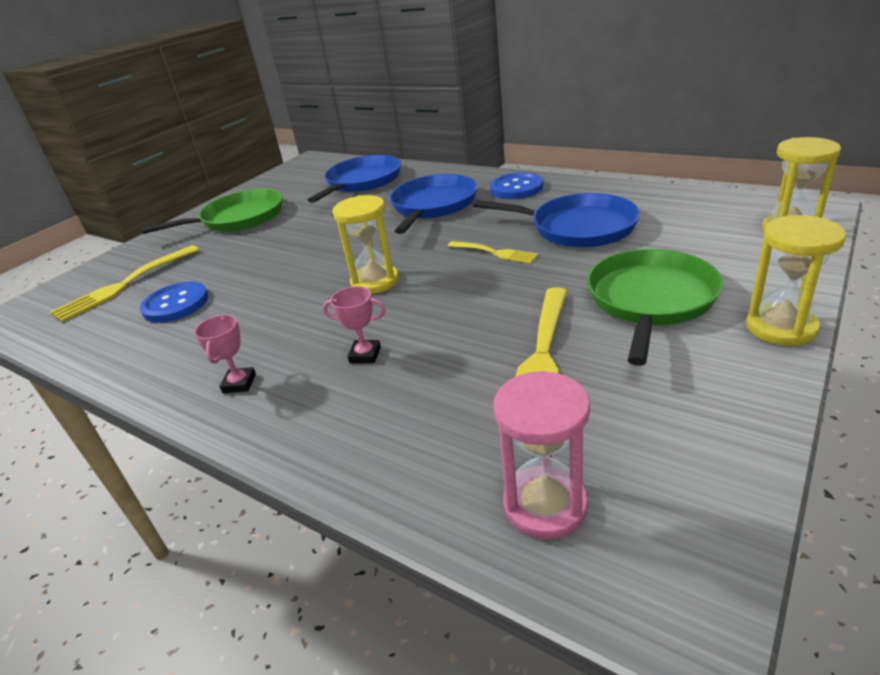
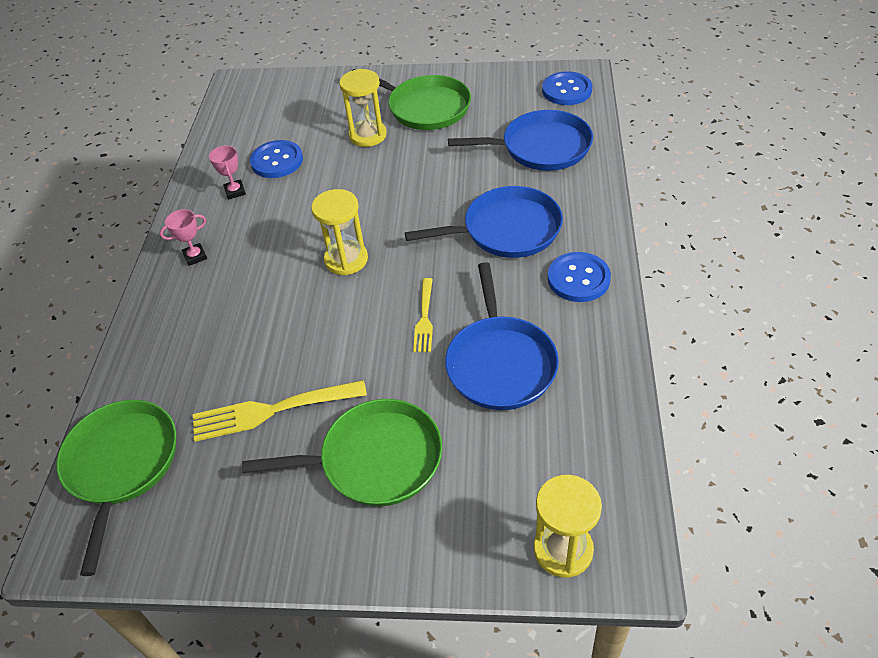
camera: 60 degrees right, 15 degrees up
(124, 285) = (293, 114): yellow fork -> none
(316, 166) = (566, 90): none -> blue button
(365, 355) = (244, 306): pink trophy -> pink trophy (235, 191)
(545, 505) = (121, 464): pink hourglass -> green pan
(781, 327) = (358, 564): yellow hourglass -> yellow hourglass (368, 135)

